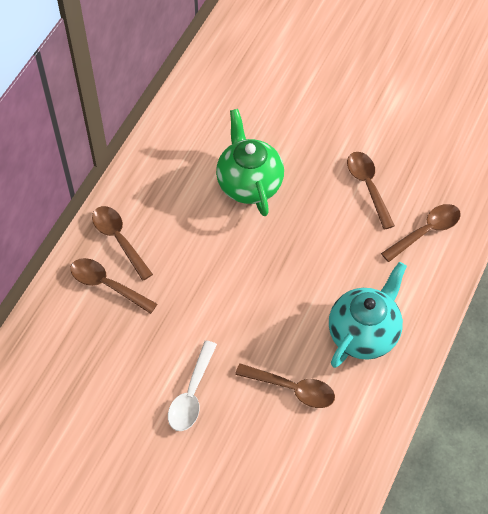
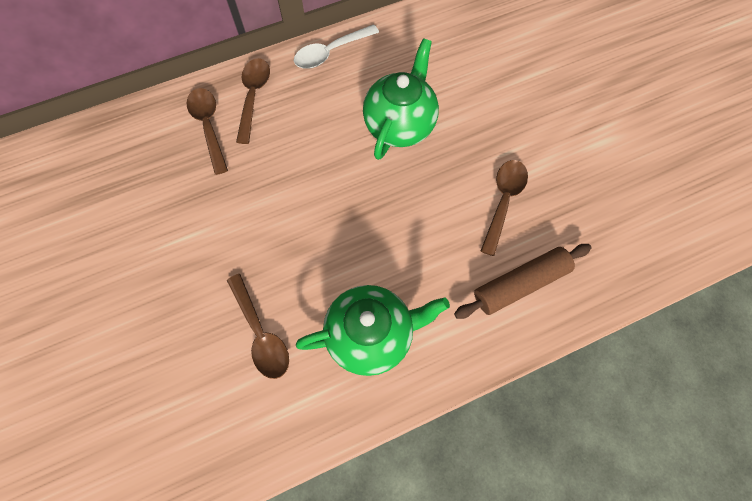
camera: 40 degrees right, 10 degrees up
(191, 394) = (179, 268): white spoon -> white spoon (331, 52)
(364, 333) = (371, 334): turquoise teapot -> green teapot
(426, 231) = (520, 284): brown spoon -> brown rolling pin

